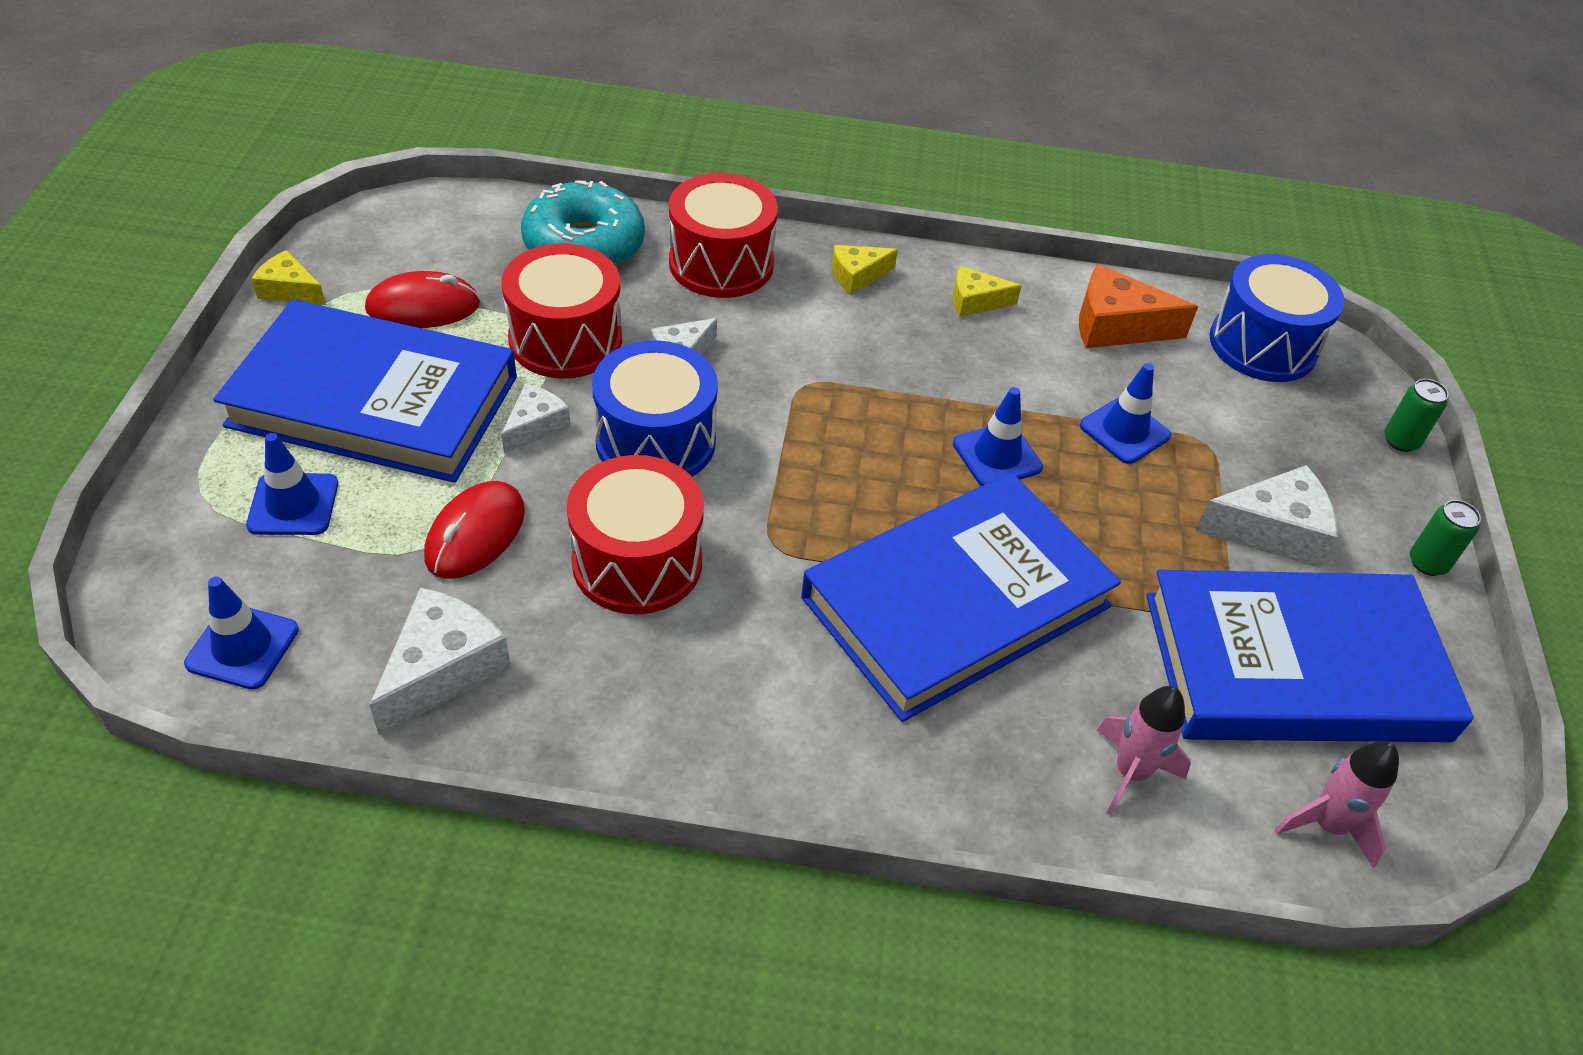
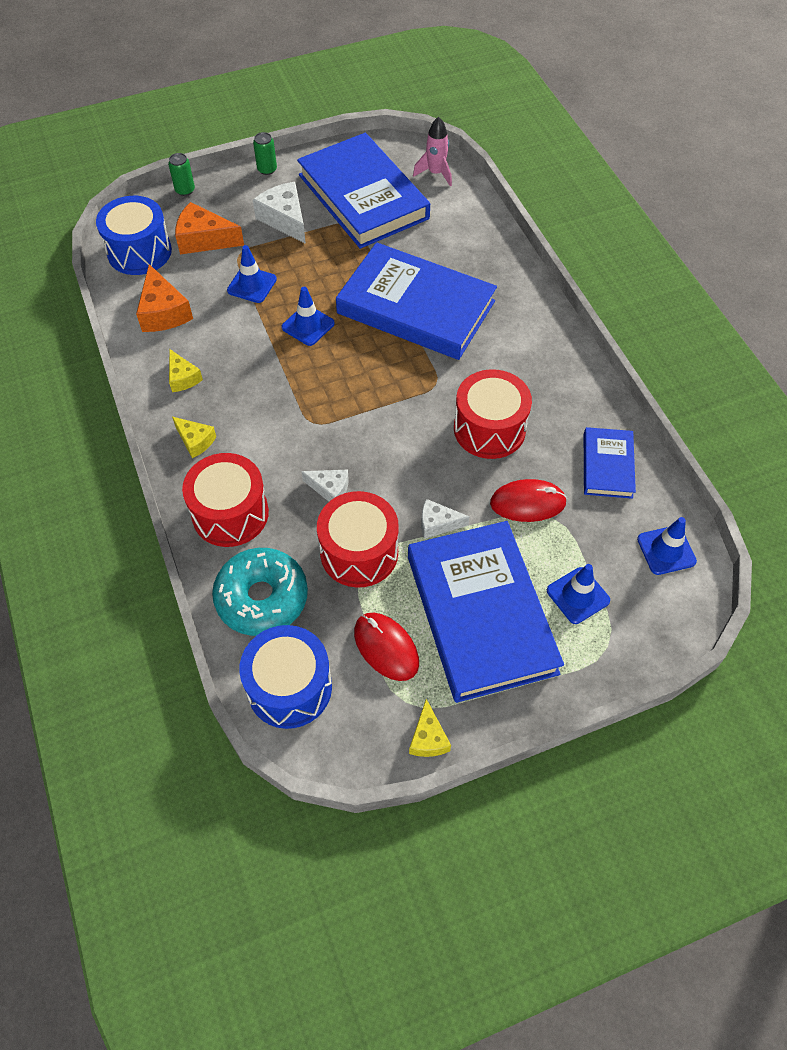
camera: 115 degrees left, 10 degrees up
(443, 669) = (607, 465): white cheese -> blue book
(655, 441) = (406, 464): blue drum -> blue drum (289, 687)
(1130, 773) = (459, 229): pink rocket -> none
(1260, 419) = (204, 239): none -> orange cheese

